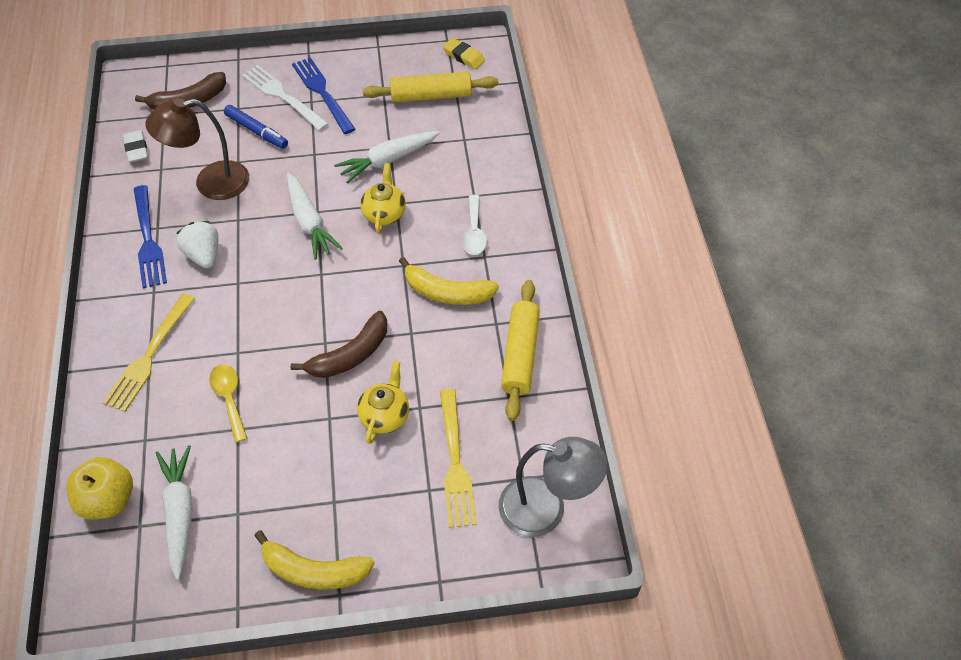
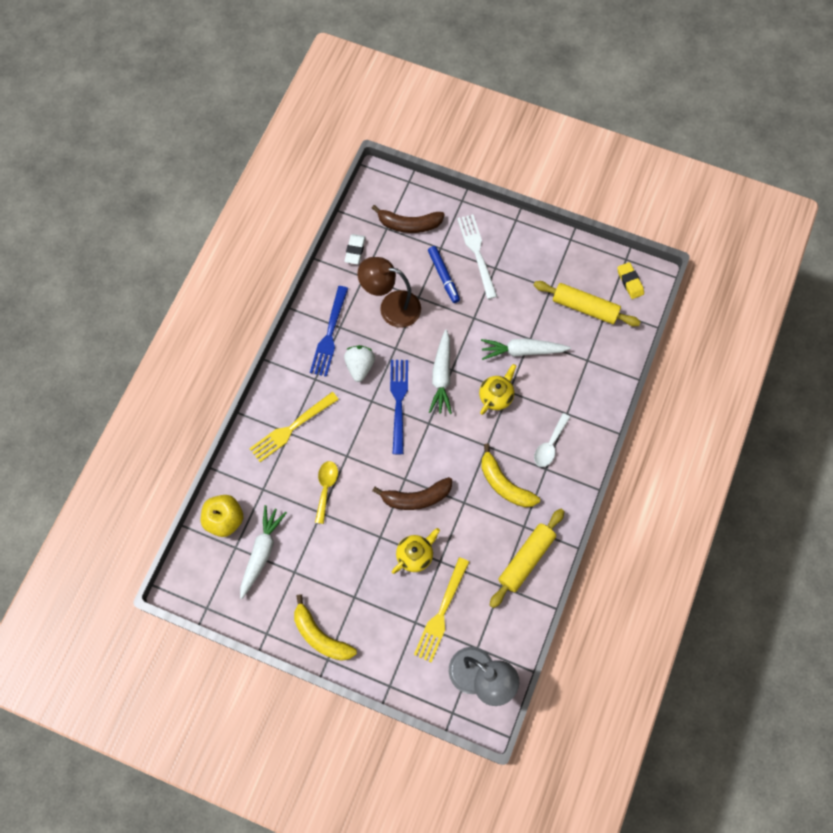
camera: 30 degrees right, 15 degrees up
(322, 93) = (507, 264): blue fork -> blue fork (398, 402)

